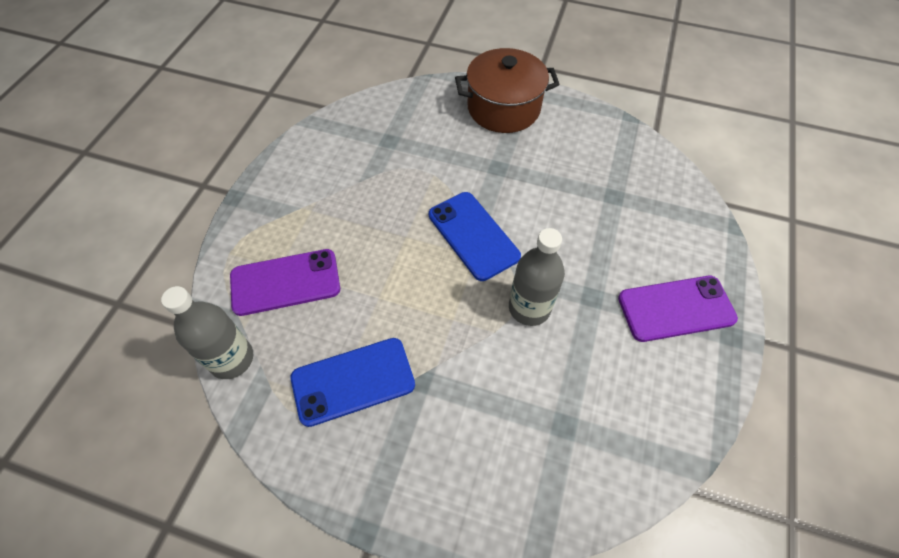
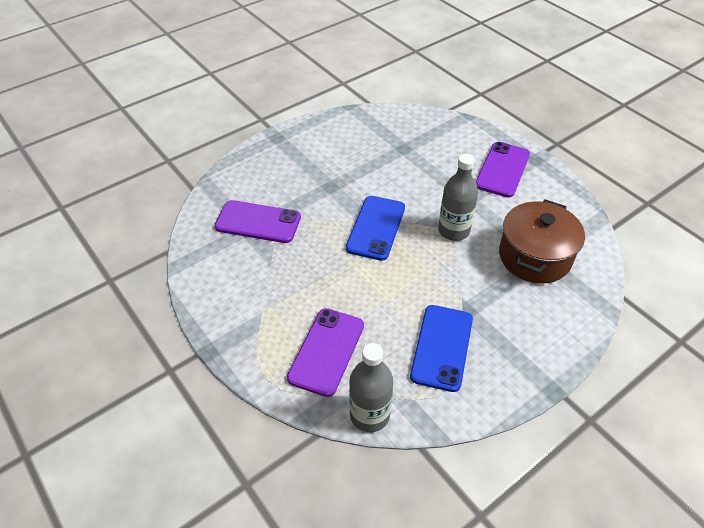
camera: 55 degrees left, 10 degrees down
(404, 143) = (258, 222): none -> purple phone
(473, 235) = (376, 228): blue phone -> blue phone turned 75 degrees counterclockwise
(503, 108) = (280, 156): brown pot -> brown pot (534, 257)

